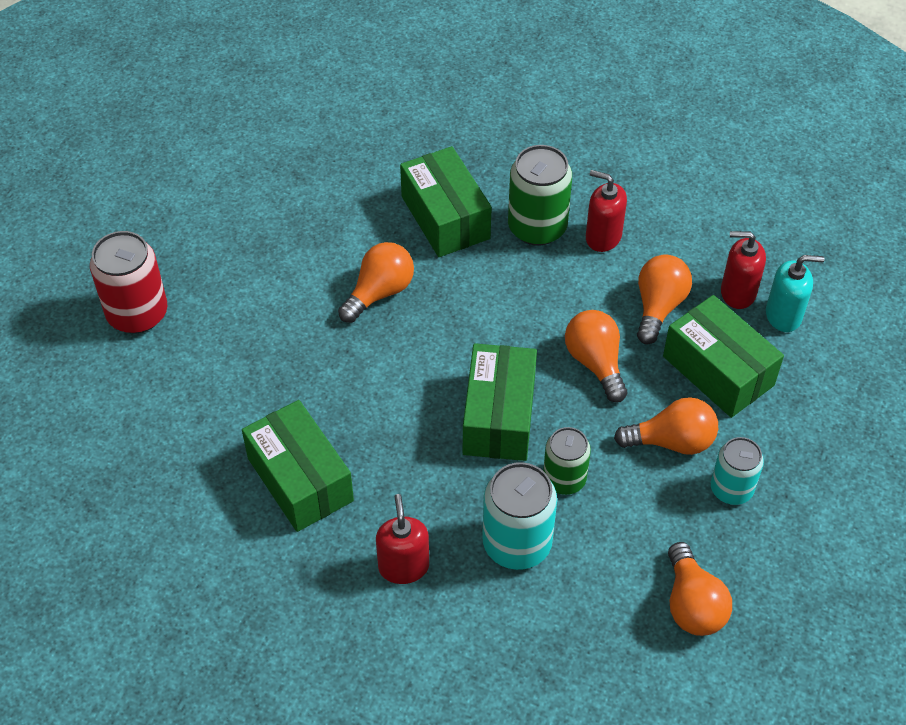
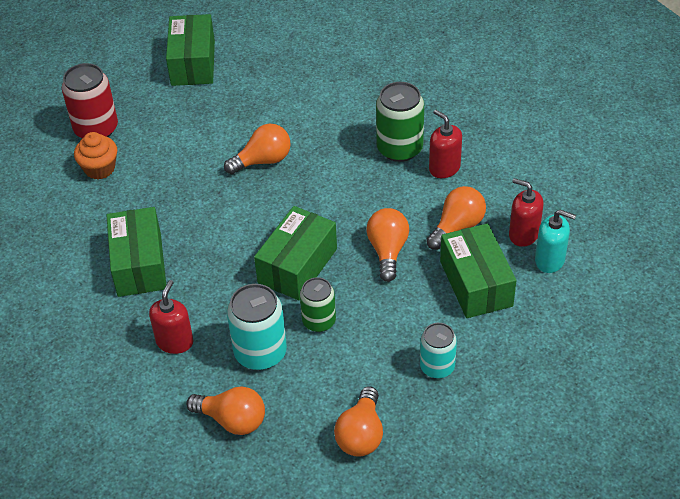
camera: 25 degrees right, 5 degrees down
(173, 366) = (100, 168): none -> orange cupcake
(445, 217) = (337, 124): green box -> green box (193, 63)
(671, 441) = (412, 321): orange light bulb -> orange light bulb (232, 420)

